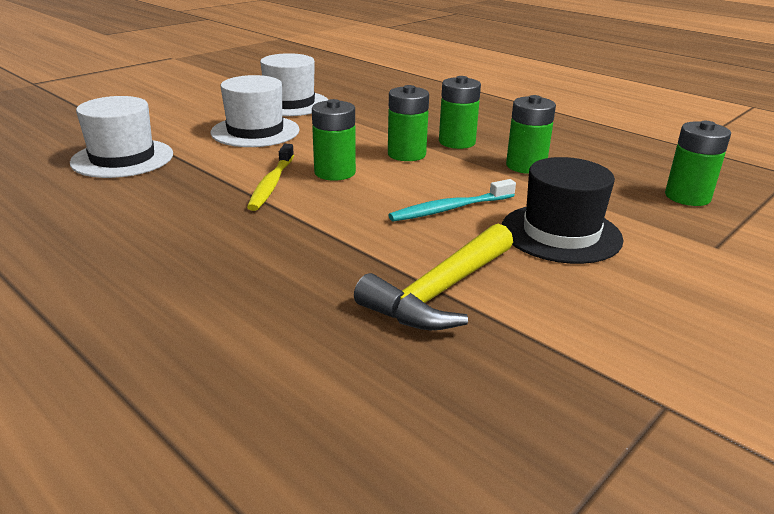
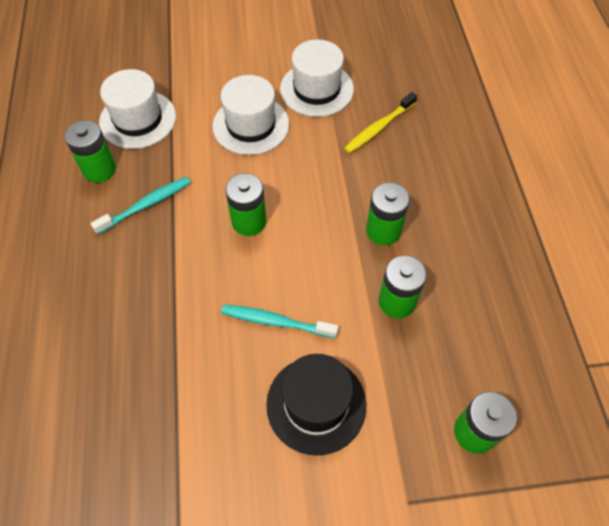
camera: 40 degrees right, 30 degrees up
(209, 197) = (146, 205): none -> turquoise toothbrush
(271, 184) = (195, 212): yellow toothbrush -> yellow toothbrush (378, 128)
(406, 154) = (324, 226): green battery -> green battery (99, 169)
(440, 292) = (174, 407): yellow hammer -> none

